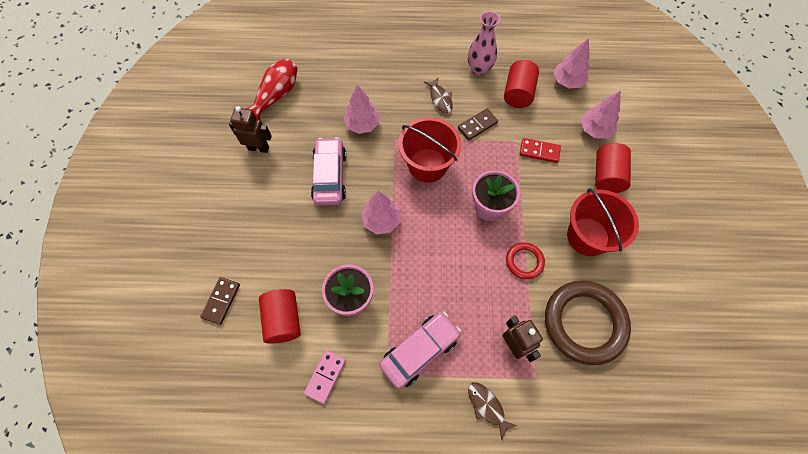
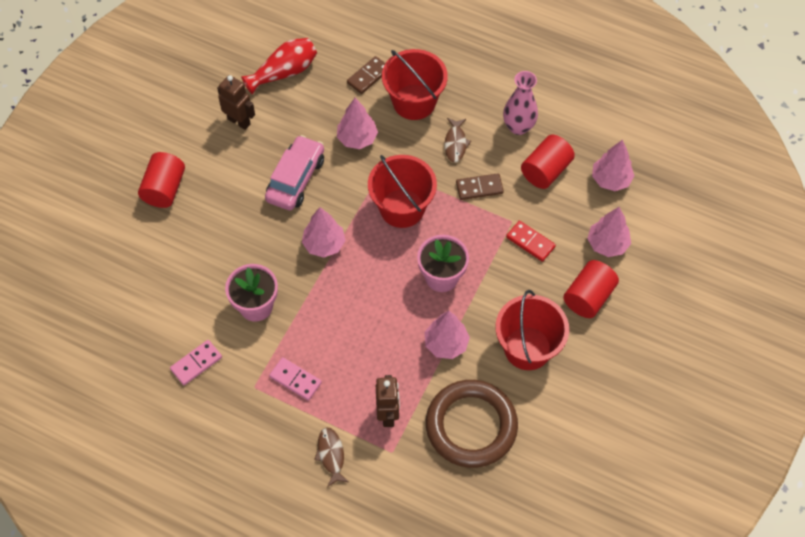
camera: 25 degrees right, 5 degrees down
(221, 301) = (134, 256): brown domino -> brown domino (368, 76)
(283, 320) = (183, 297): red cylinder -> red cylinder (164, 189)
(391, 80) = (414, 102): none -> red bucket
(420, 351) = (295, 380): pink car -> pink domino
(524, 261) = (446, 344): red ring -> pink tree

